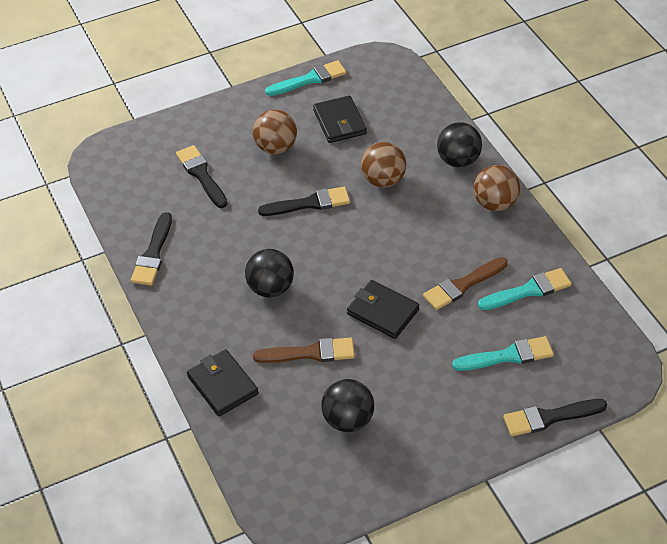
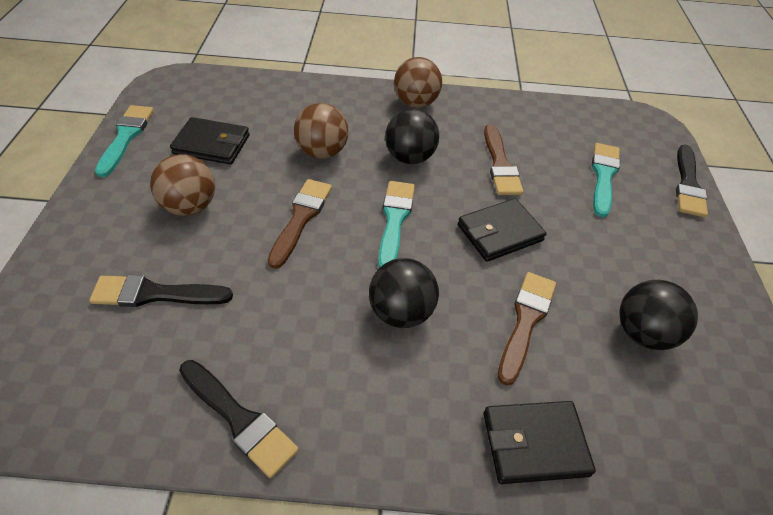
camera: 65 degrees left, 0 degrees up
(309, 203) = (301, 218): black brush -> brown brush
(458, 160) = (344, 99): black ball -> black ball (409, 157)
(528, 290) = (532, 130): turquoise brush -> turquoise brush (395, 220)

